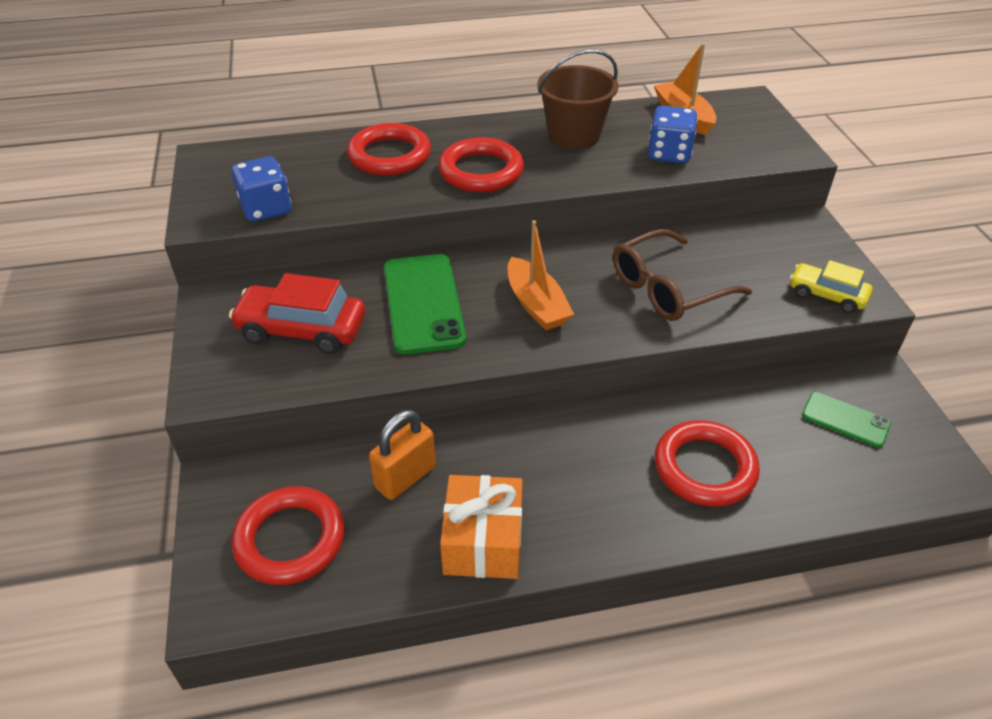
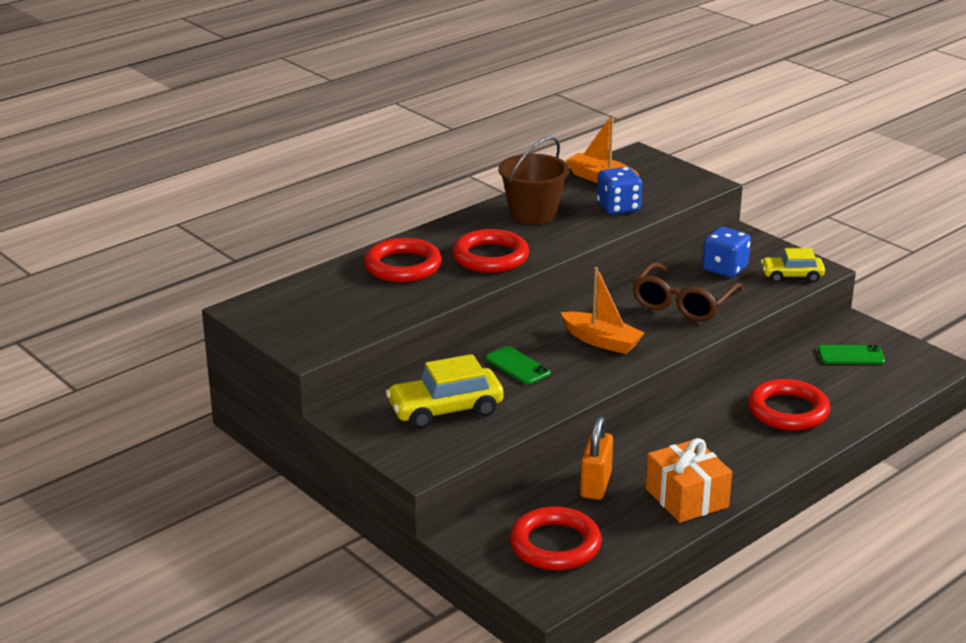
camera: 30 degrees left, 15 degrees down
(266, 209) = (351, 329): blue dice -> blue dice (724, 269)
(302, 330) = (445, 410): red car -> yellow car
(423, 303) = (517, 366): green phone -> green phone, size x0.55

